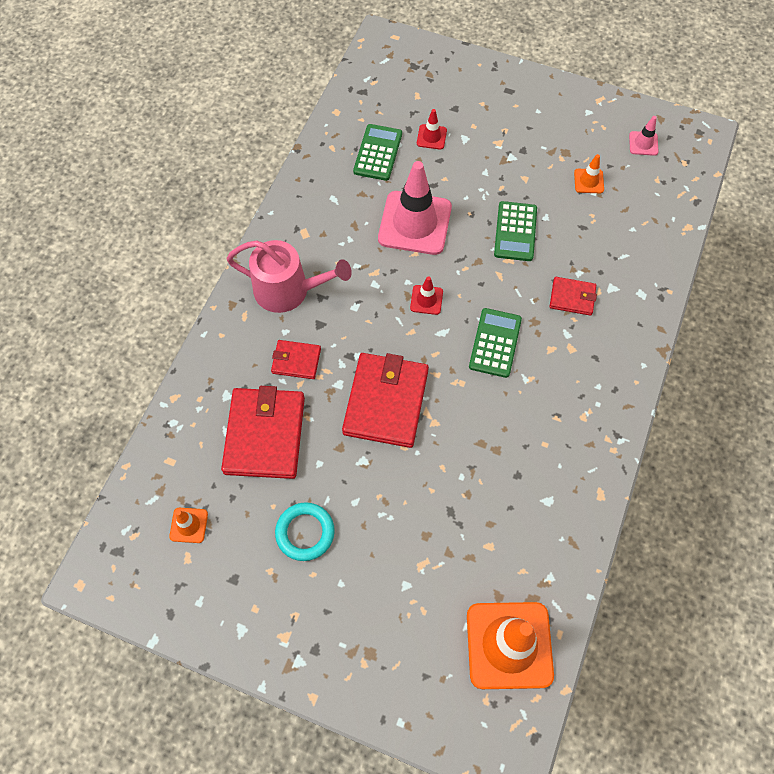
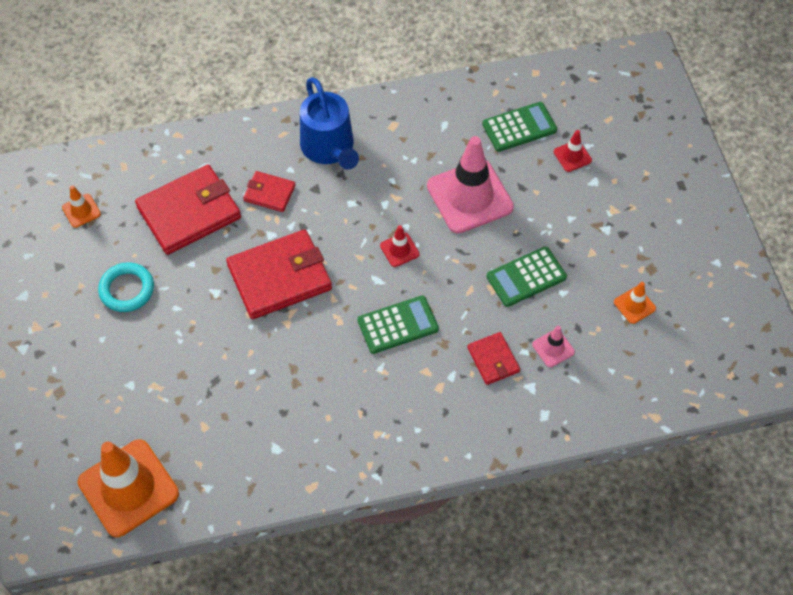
camera: 55 degrees right, 5 degrees down
(288, 290) = (329, 148): pink watering can -> blue watering can
(296, 361) = (269, 193): red wallet -> red wallet turned 45 degrees counterclockwise
(643, 143) = (721, 328): pink traffic cone -> pink traffic cone (553, 348)

